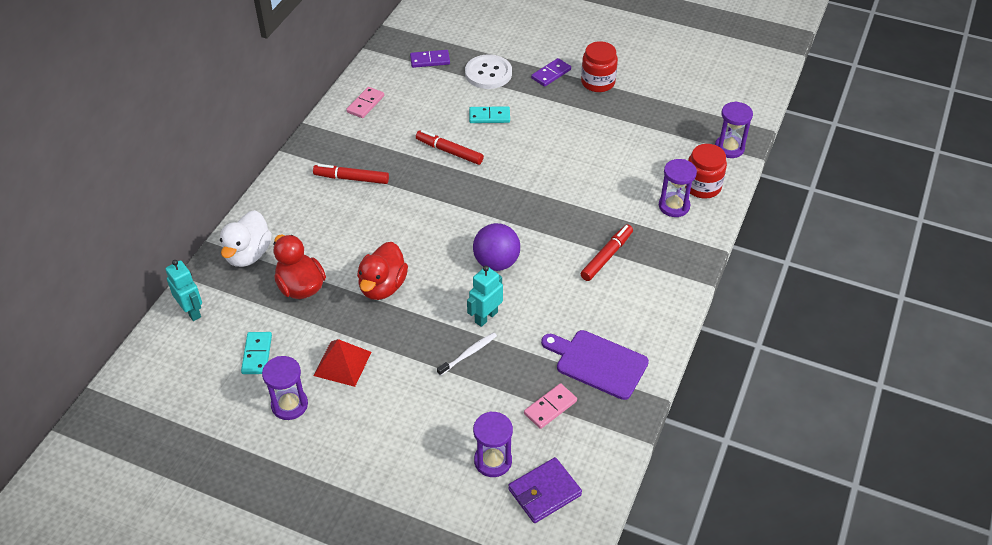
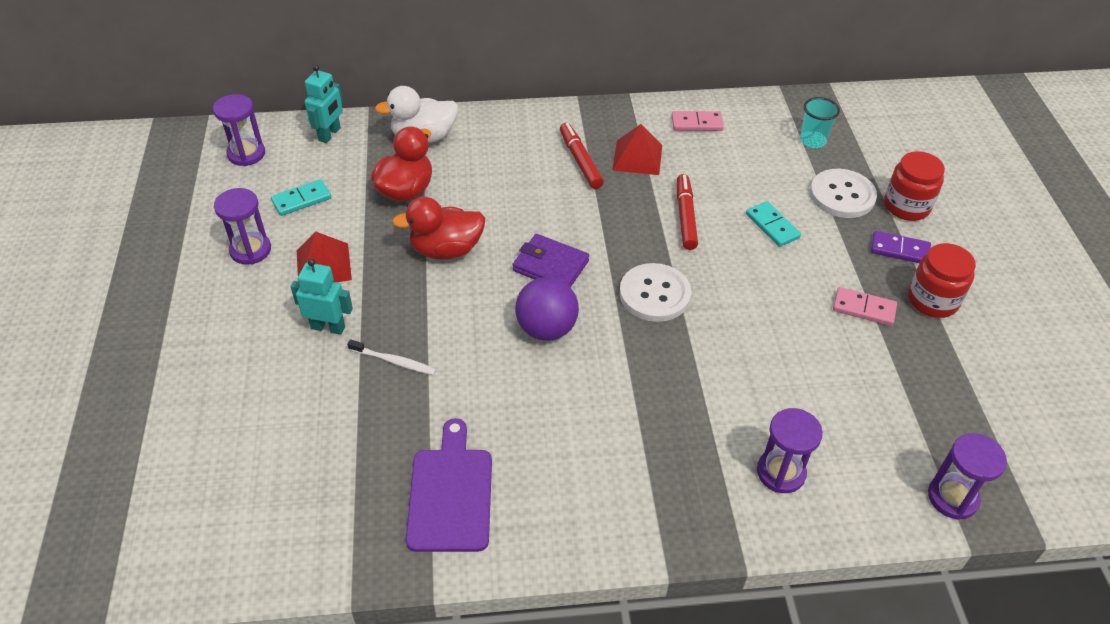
camera: 60 degrees right, 0 degrees up
(373, 148) = (637, 157): none -> red pyramid
(430, 60) = (812, 141): purple domino -> turquoise cup
(486, 317) = (457, 354): turquoise robot -> turquoise robot (328, 327)
(493, 461) = (251, 448): purple hourglass -> purple hourglass (246, 154)
(505, 197) = (654, 294): none -> white button
(544, 492) = (226, 518): purple wallet -> purple wallet (550, 266)
(550, 407) = (355, 472): pink domino -> pink domino (864, 308)
(606, 257) = (632, 432): red marker -> none
(702, 186) = (846, 492): red jar -> red jar (906, 206)

